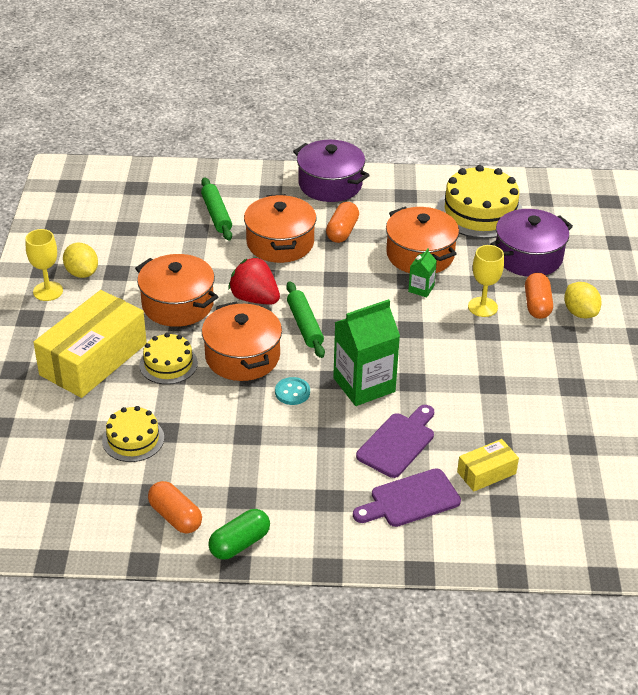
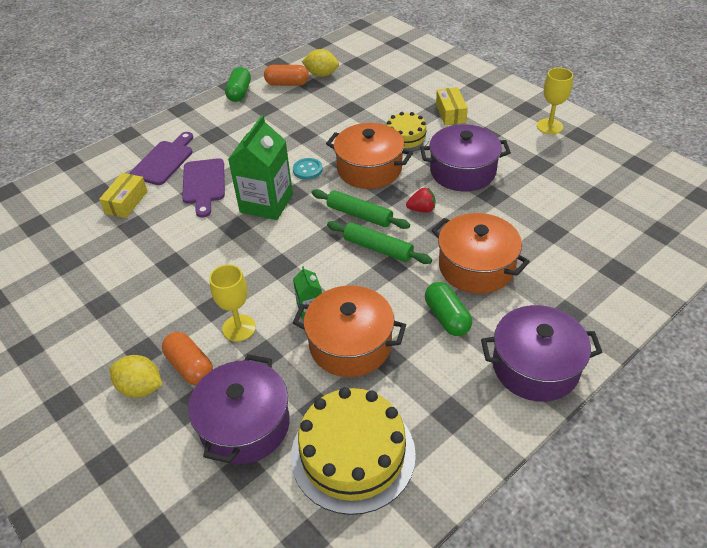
camera: 140 degrees right, 5 degrees up
(82, 273) = (555, 148): yellow lemon -> yellow lemon (321, 74)
(93, 359) = (450, 113): yellow box -> yellow box, size x0.48
(133, 439) = (361, 96): yellow cake -> none
(177, 304) = (462, 171): orange pot -> purple pot
(216, 215) = (563, 255): green rolling pin -> green rolling pin (378, 248)
(254, 298) = (422, 209): red strawberry -> red strawberry, size x0.56
(342, 231) = (447, 317): orange capsule -> green capsule

